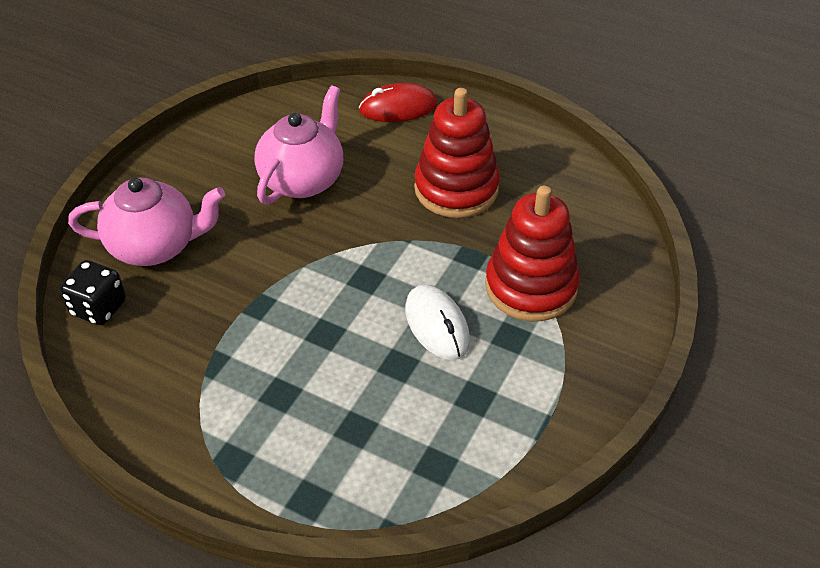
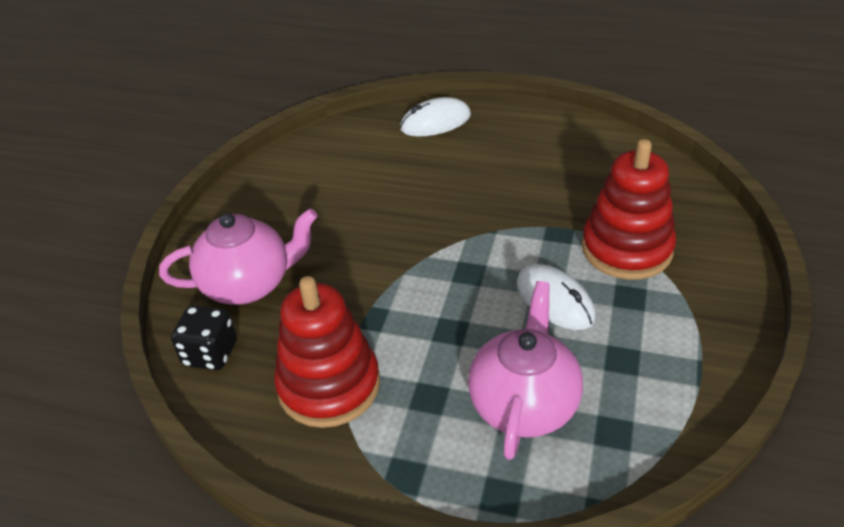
camera: 10 degrees left, 5 degrees down
(303, 179) = (371, 198): pink teapot -> pink teapot (524, 404)
(398, 108) = (435, 122): red mouse -> white mouse
(456, 189) = (519, 179): red stacking toy -> red stacking toy (329, 386)

